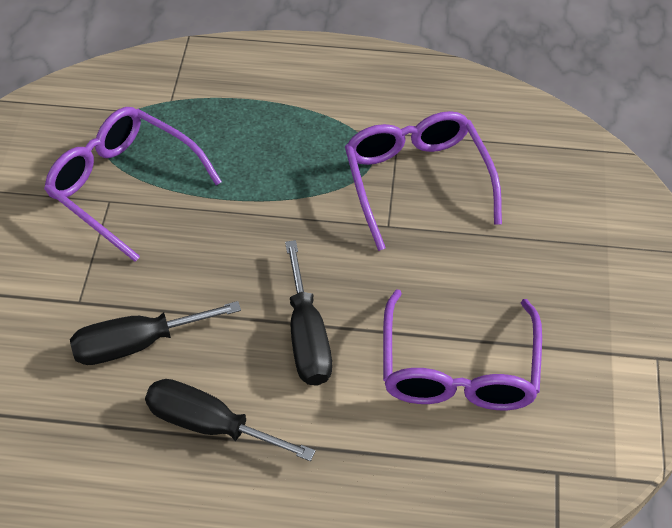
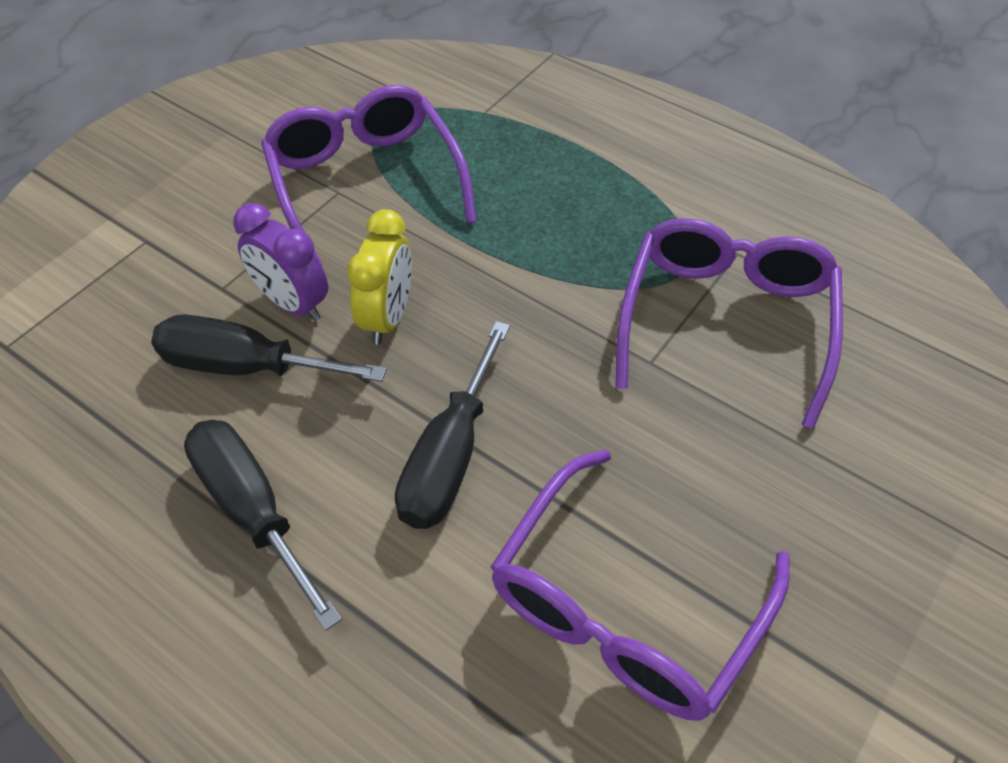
camera: 30 degrees right, 0 degrees up
(137, 290) = (293, 303): none -> purple clock
(207, 270) = (388, 317): none -> yellow clock

